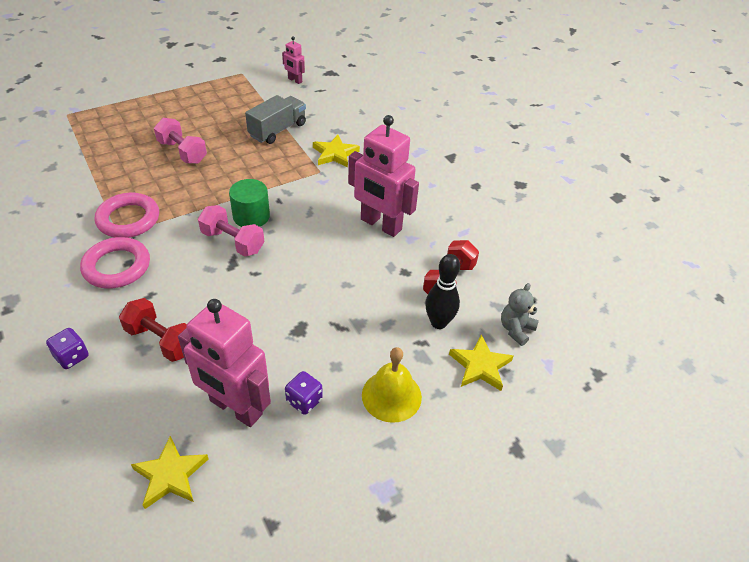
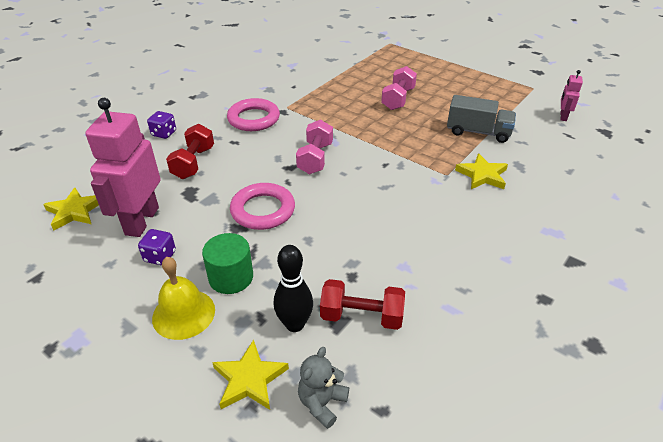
camera: 70 degrees right, 5 degrees down
(128, 219) = (303, 105): pink ring -> pink ring (263, 210)
(251, 216) = (352, 157): green cylinder -> green cylinder (231, 277)
(380, 225) = (406, 237): pink robot -> none
(516, 329) = (322, 403): grey teddy bear -> grey teddy bear turned 75 degrees counterclockwise

